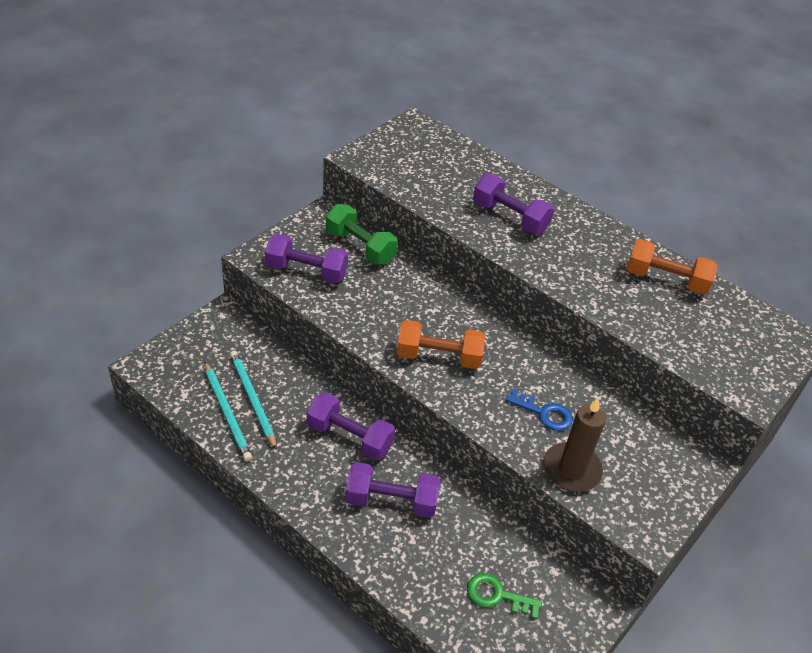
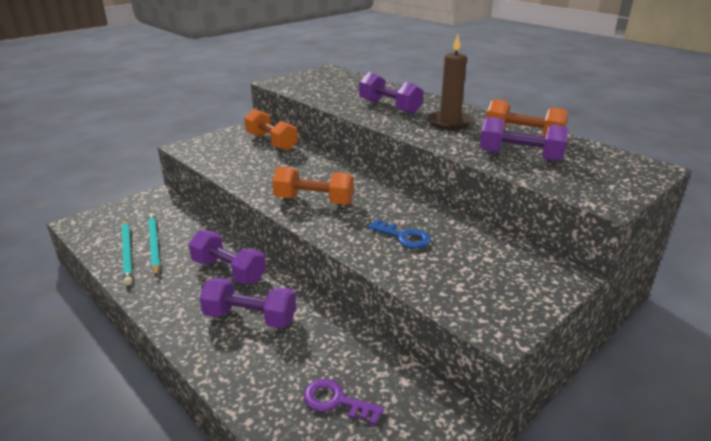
camera: 10 degrees right, 15 degrees down
(306, 271) = (221, 154): purple dumbbell -> purple dumbbell (520, 156)
(360, 247) = (271, 142): green dumbbell -> orange dumbbell
(497, 595) = (336, 401): green key -> purple key
(571, 469) = (423, 276): brown candle -> brown candle (449, 122)

